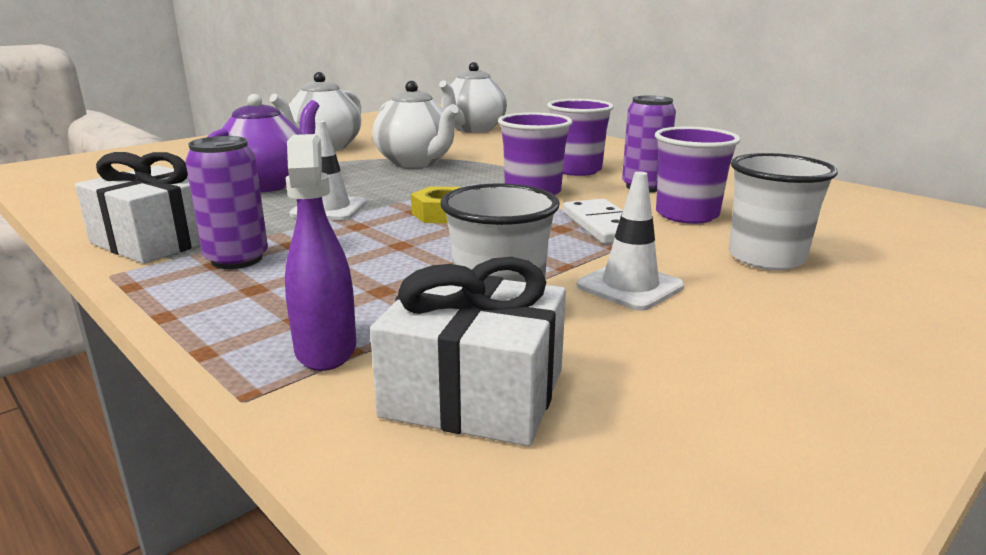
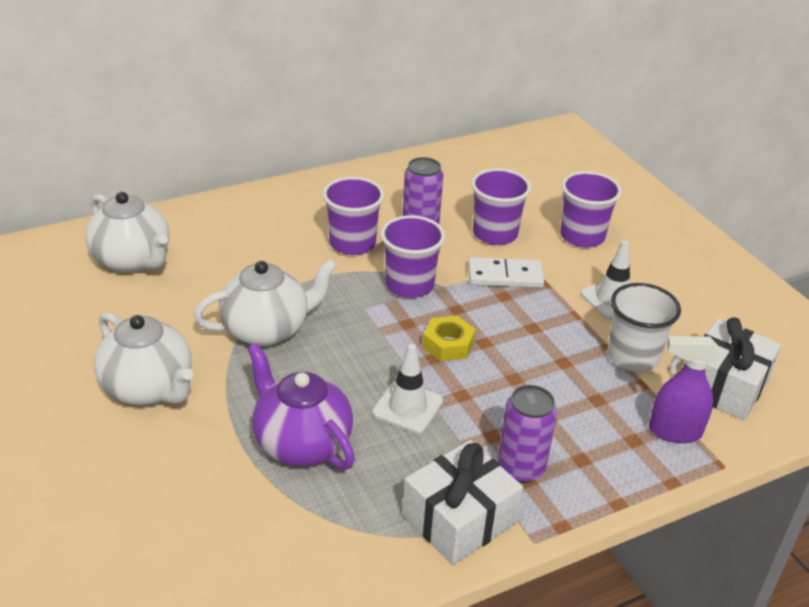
camera: 75 degrees left, 15 degrees up
(766, 258) = (582, 236): white cup -> purple cup

